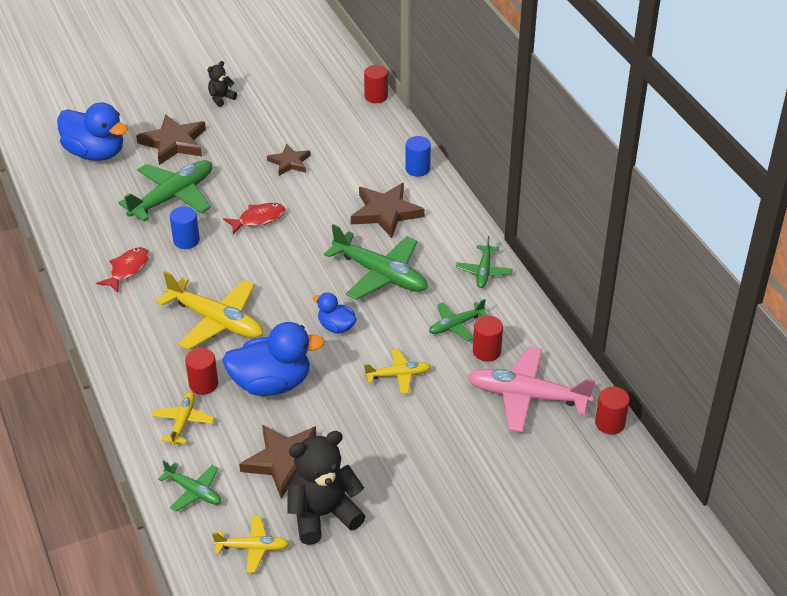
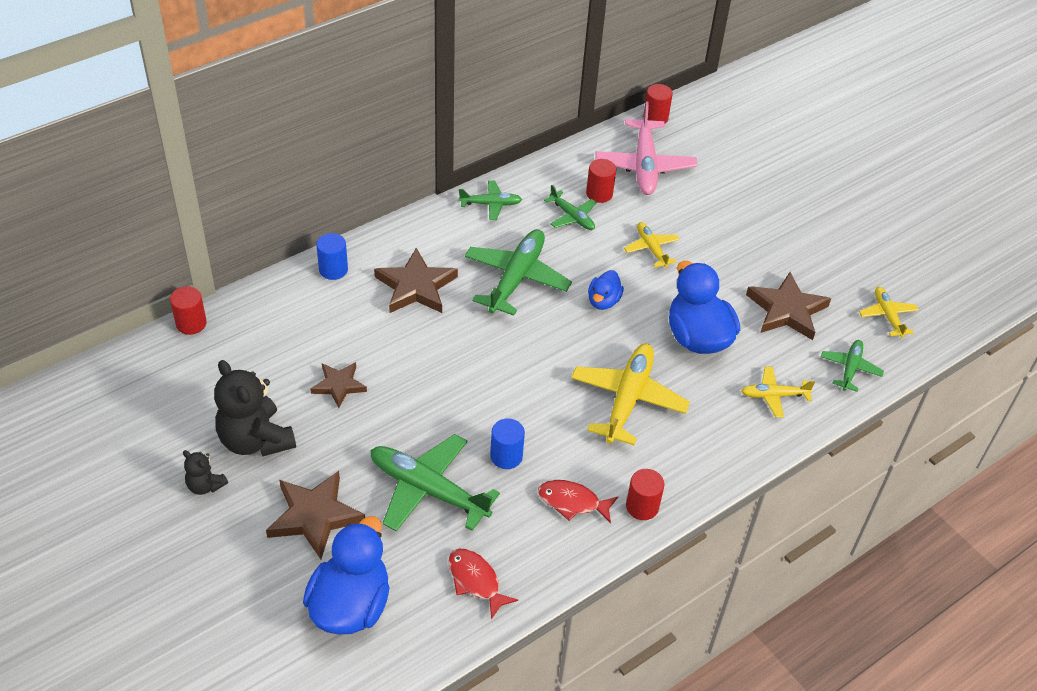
camera: 105 degrees left, 5 degrees up
(203, 384) = (719, 390): red cylinder -> red cylinder (642, 506)
(258, 219) = (451, 395): red fish -> red fish (475, 581)
(323, 514) = (830, 276): black teddy bear -> black teddy bear (255, 440)

